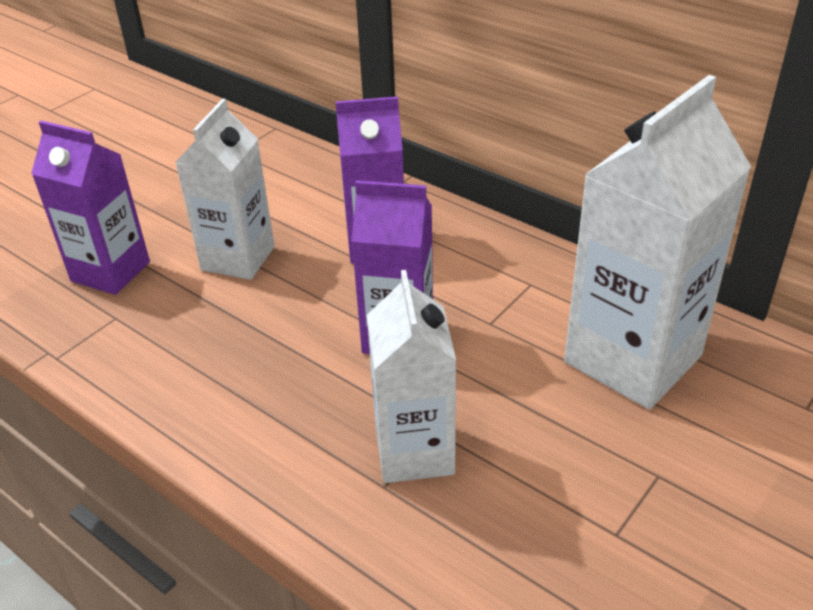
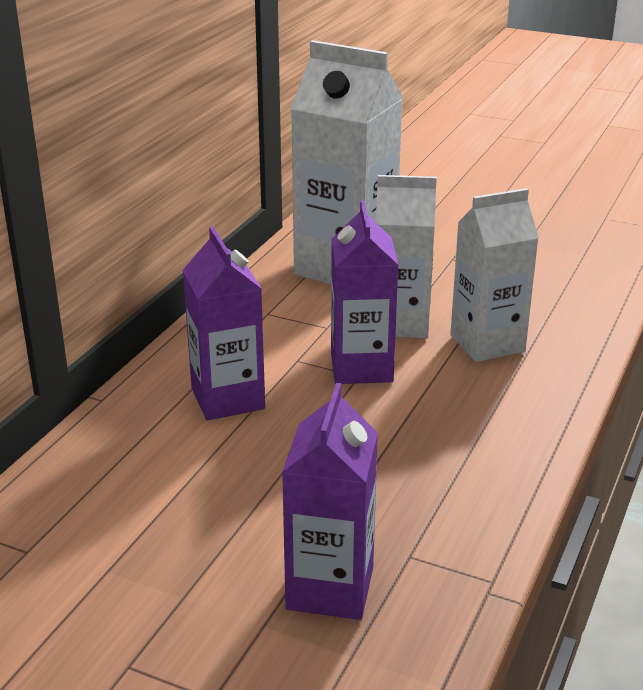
camera: 105 degrees left, 10 degrees down
(238, 258) = (275, 488): white carton -> white carton (400, 324)

